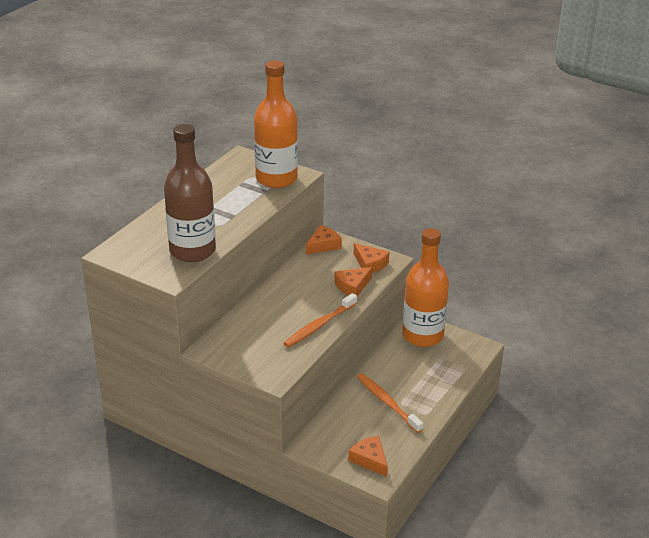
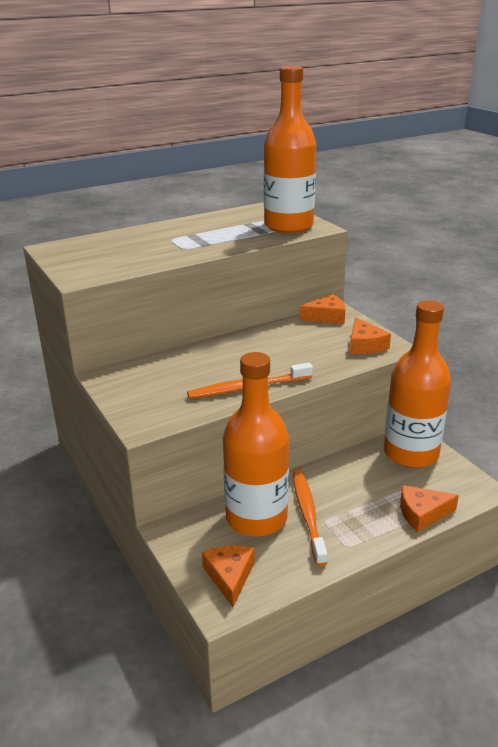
camera: 30 degrees right, 5 degrees down
(192, 251) = (129, 261): brown bottle -> none
(352, 286) = (324, 360): orange cheese -> orange cheese (422, 513)
(356, 417) = (256, 518): none -> orange bottle

